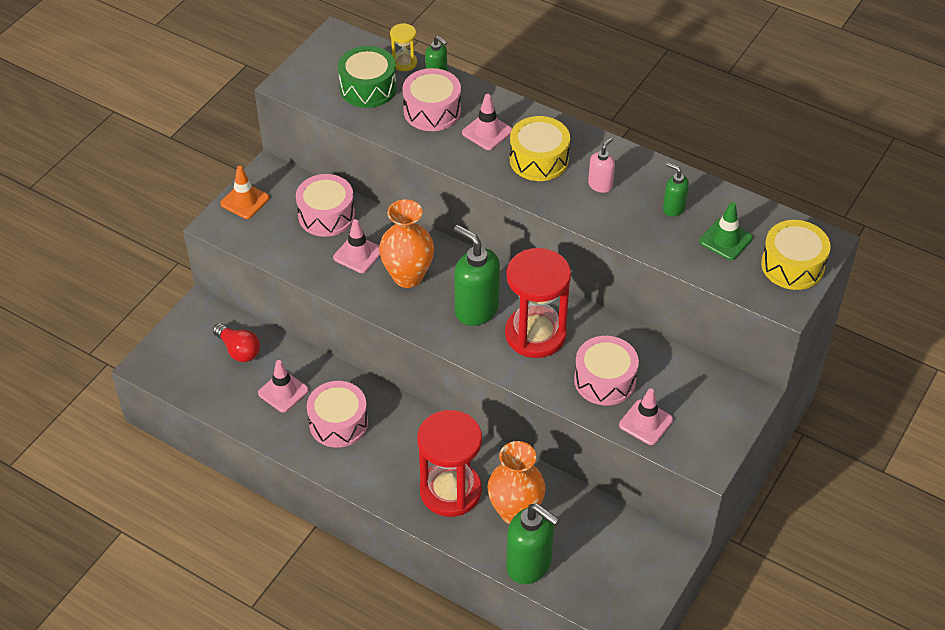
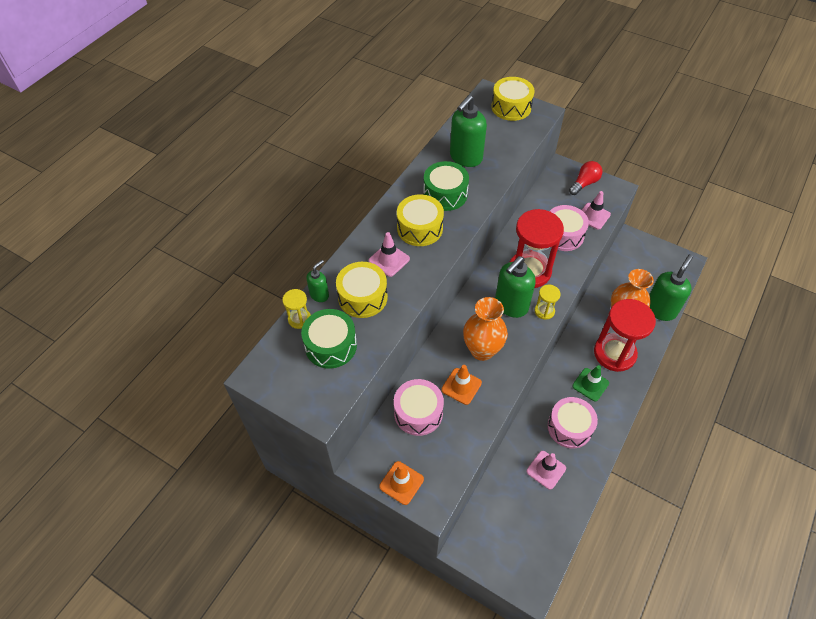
camera: 90 degrees left, 5 degrees up
(239, 350) = (507, 509): red light bulb -> red light bulb (584, 183)
(358, 254) = (461, 386): pink traffic cone -> orange traffic cone
(432, 111) = (362, 297): pink drum -> yellow drum
(466, 344) = (544, 311): none -> yellow hourglass
(600, 185) = (445, 194): pink soap dispenser -> green drum
(673, 208) = (465, 158): green soap dispenser -> green soap dispenser, size x1.92
(725, 240) = (492, 135): green traffic cone -> green traffic cone (590, 384)

